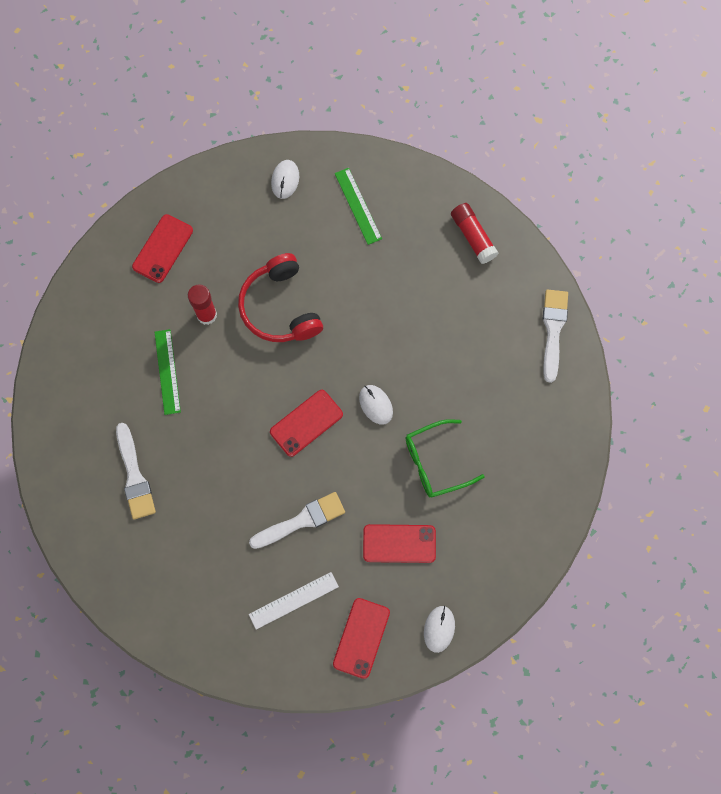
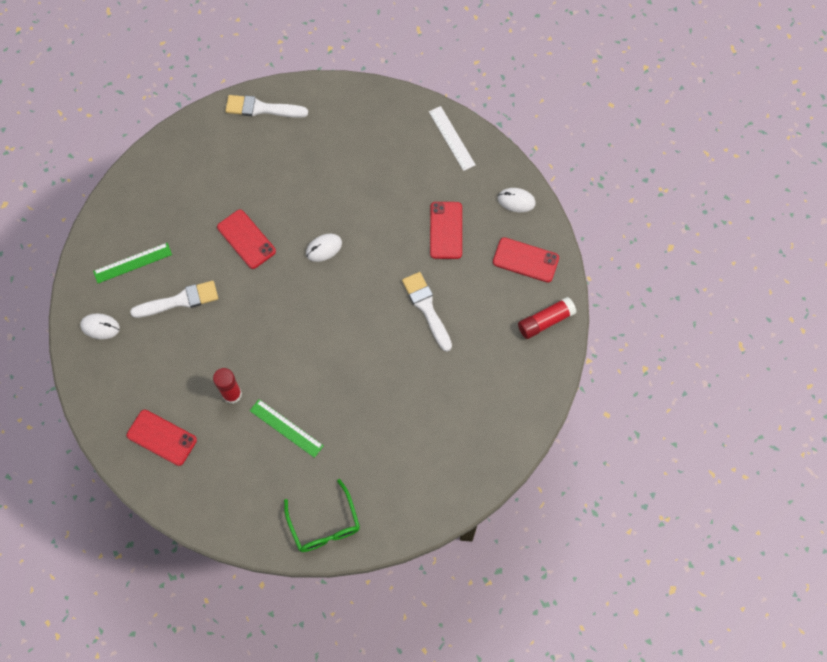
camera: 90 degrees left, 5 degrees down
(134, 476) = (386, 453): white brush -> white brush (180, 300)
(167, 371) = (286, 428): green ruler -> green ruler turned 45 degrees clockwise
(280, 307) = (228, 329): red headphones -> none
(293, 600) = (496, 314): white ruler -> white ruler (451, 138)
(306, 423) = (339, 305): red phone -> red phone (246, 239)
(435, 462) = (376, 201): green glasses -> green glasses (324, 524)
(473, 236) = (171, 168): red glue stick -> red glue stick (545, 321)

